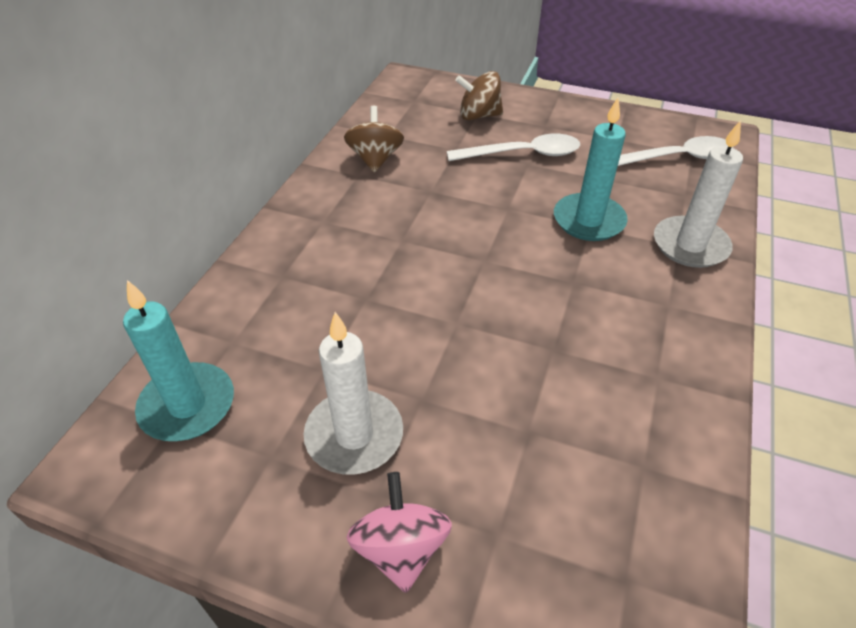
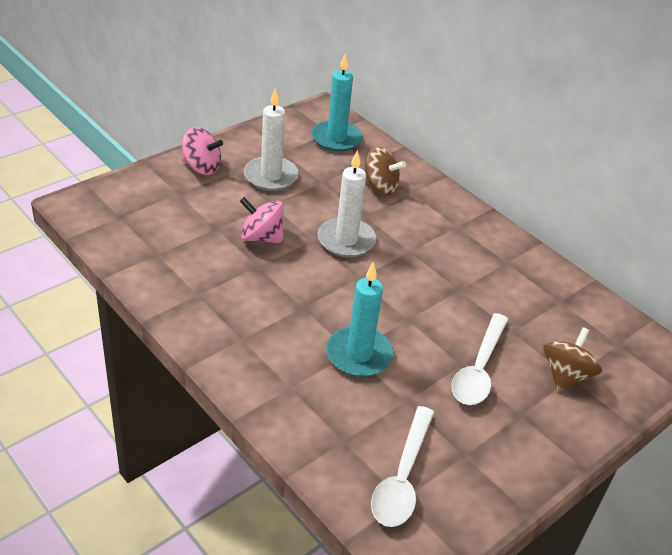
camera: 115 degrees right, 5 degrees down
(375, 159) = (524, 279): brown spinning top -> brown spinning top (380, 187)
(500, 373) = (261, 237): none -> pink spinning top
(690, 245) = (284, 394): white candle -> white candle (346, 240)

